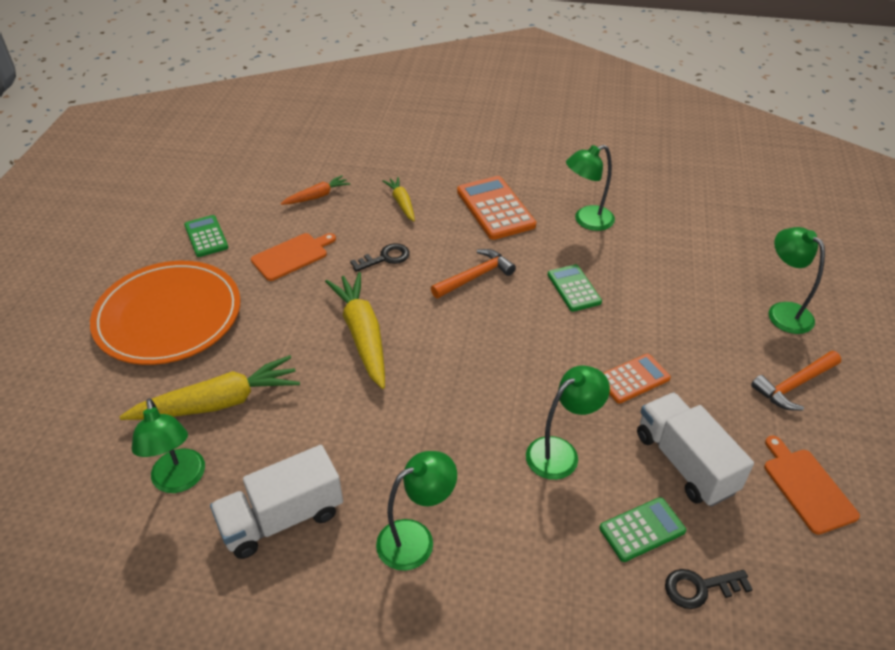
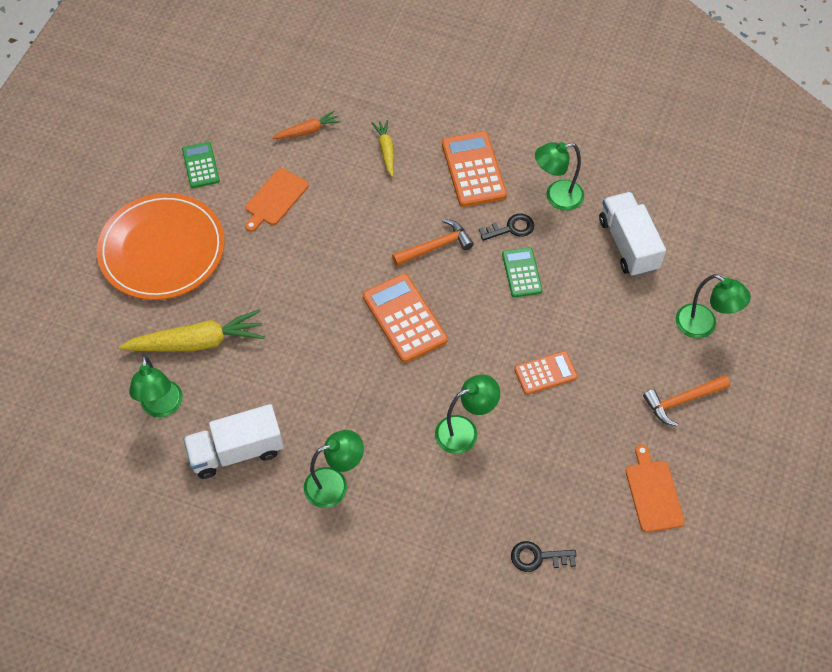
camera: 10 degrees right, 15 degrees up
(292, 256) = (275, 199): orange cutting board -> orange cutting board turned 150 degrees clockwise
(362, 335) = (324, 294): yellow carrot -> none
(385, 258) = (359, 213): black key -> black key (511, 228)
(458, 346) = (404, 318): none -> orange calculator
(642, 530) = (509, 505): green calculator -> none
(685, 463) = (562, 456): white truck -> white truck (628, 244)
(783, 312) = (703, 326): green lamp -> green lamp turned 150 degrees clockwise

